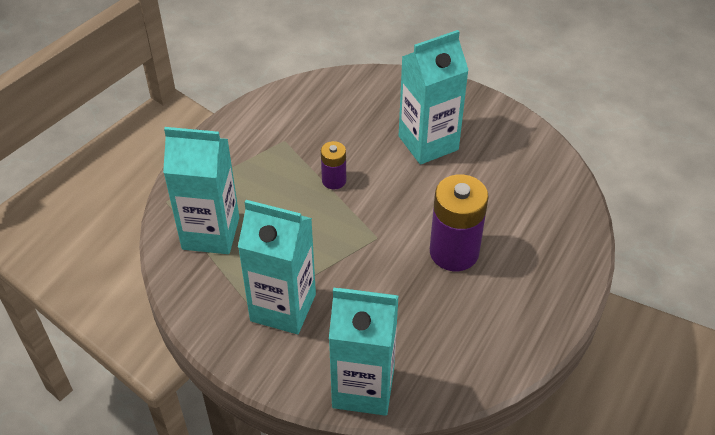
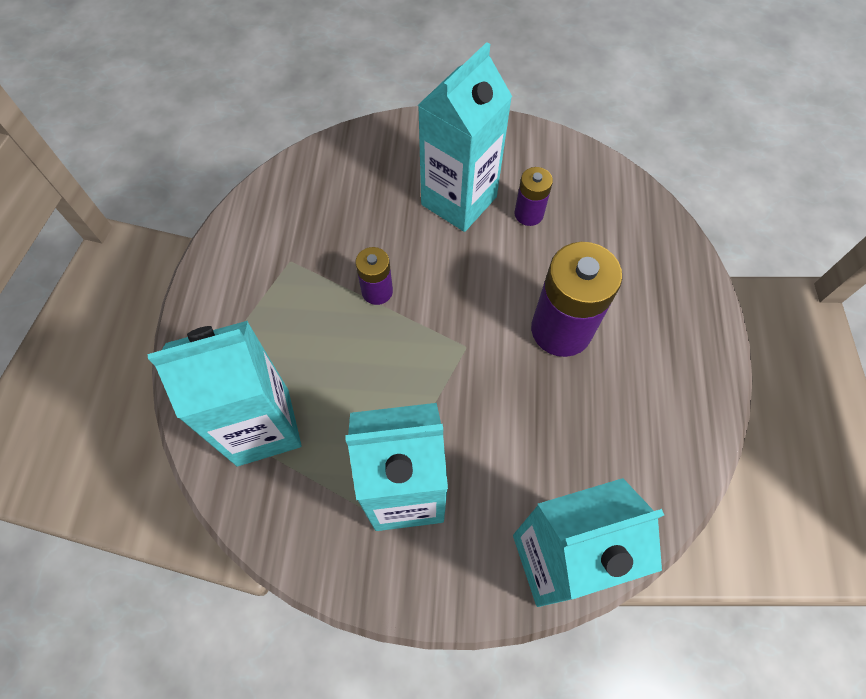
camera: 25 degrees left, 15 degrees up
(476, 169) = (529, 214): none -> purple battery

